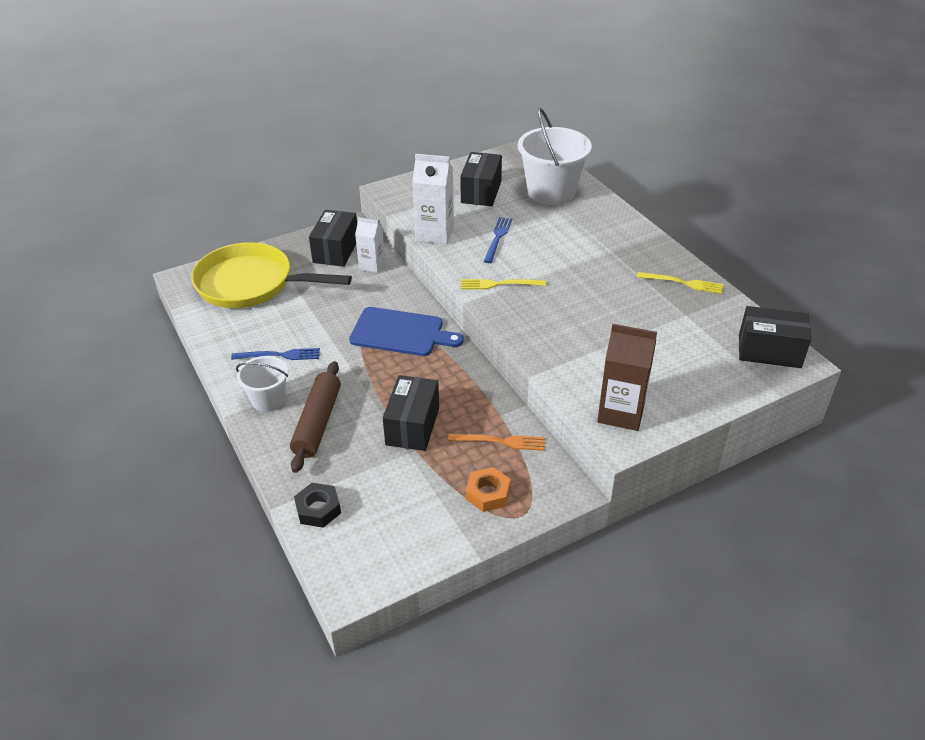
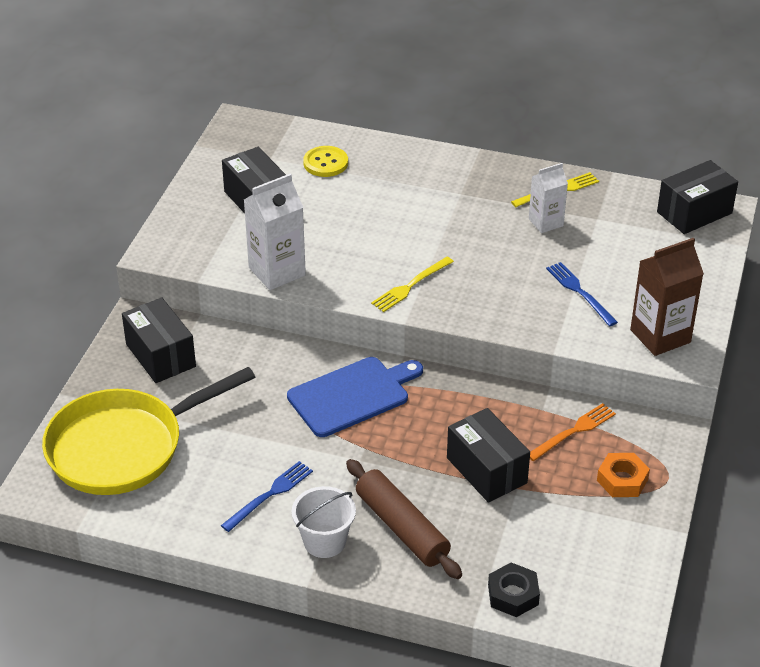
camera: 45 degrees left, 0 degrees up
(372, 265) = (223, 347): white carton -> white carton (545, 222)
(497, 238) = (343, 240): blue fork -> blue fork (580, 292)
(551, 192) = (325, 163): white bucket -> yellow button

